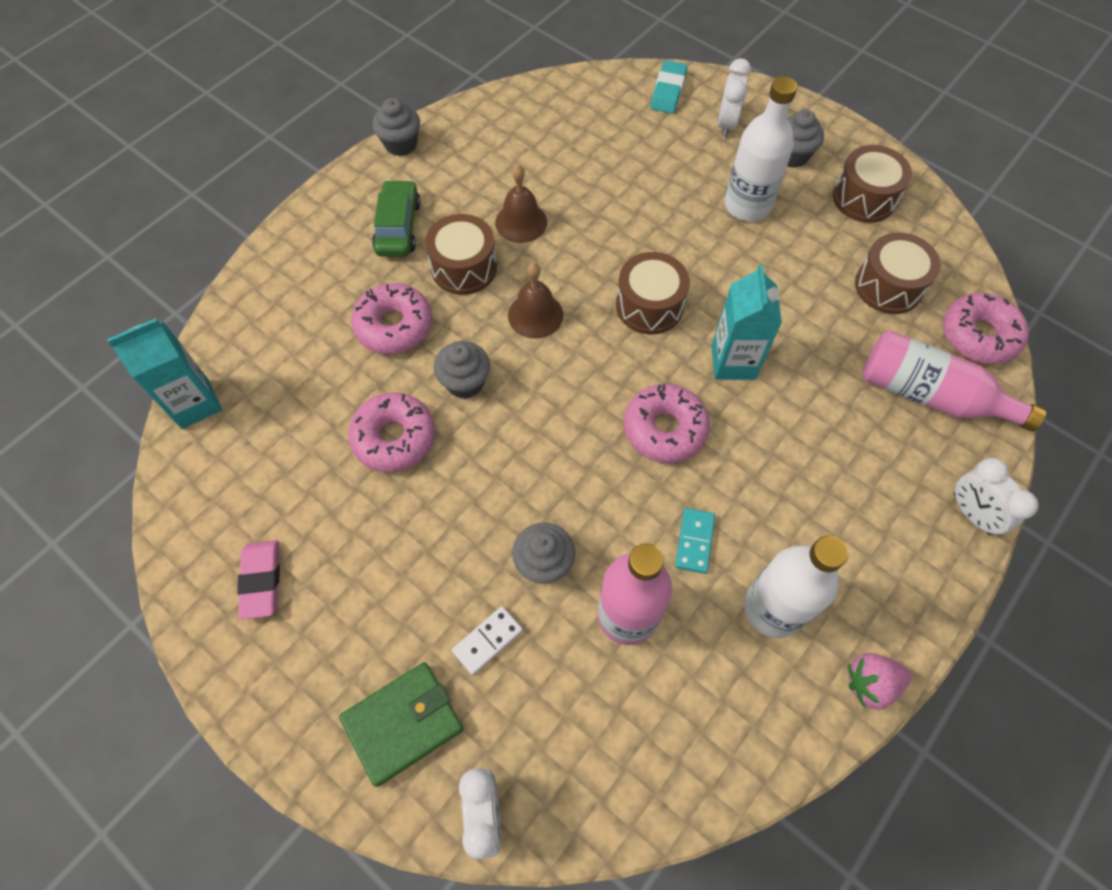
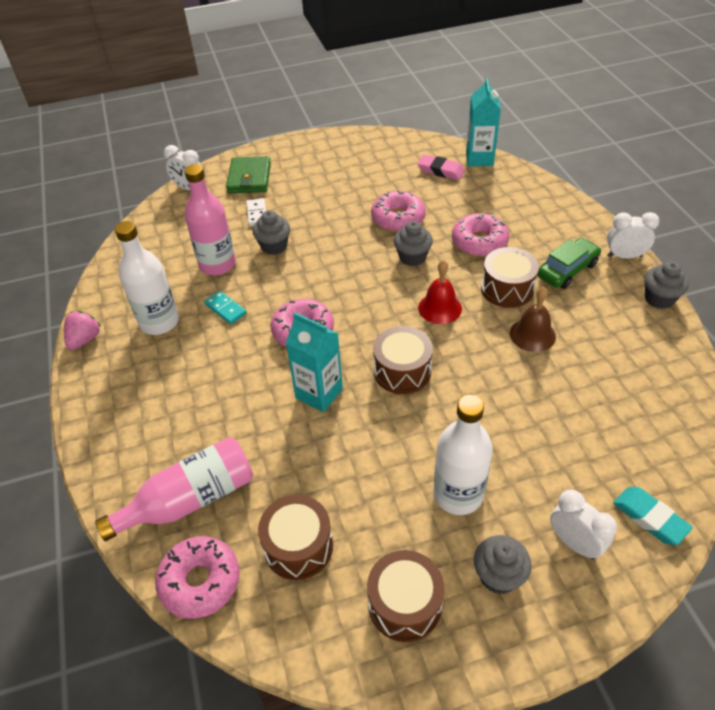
camera: 125 degrees right, 15 degrees down
(261, 580) = (356, 157): pink eraser -> pink eraser (441, 171)
(398, 227) = (567, 270): green car -> green car turned 75 degrees counterclockwise
(535, 315) = (440, 308): brown bell -> red bell
(972, 513) = (100, 457): white clock -> white clock (624, 256)

